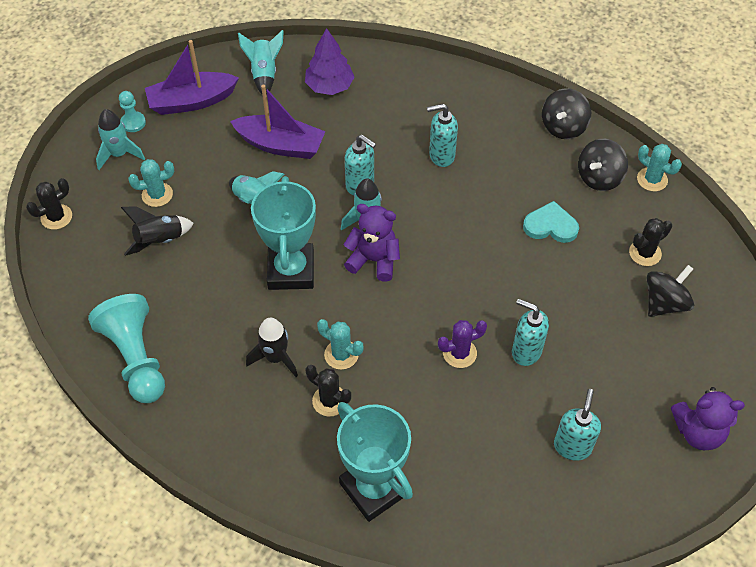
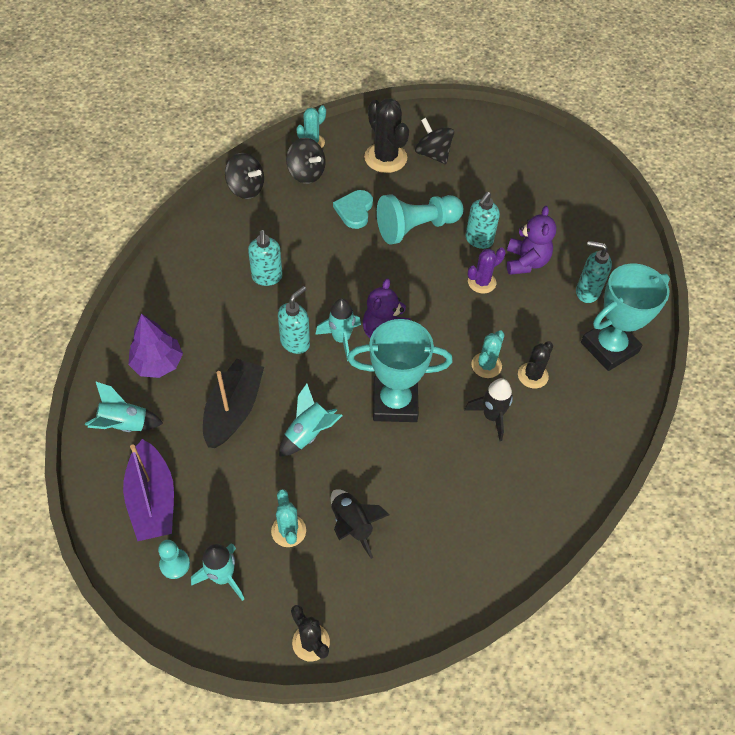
camera: 90 degrees left, 0 degrees up
(136, 358) = (497, 539): turquoise pawn -> turquoise pawn (416, 228)
(281, 145) = (234, 410): purple boat -> black boat
(459, 353) = (481, 282): purple cactus -> purple cactus turned 75 degrees clockwise
(572, 446) = (559, 223): turquoise soap dispenser -> turquoise soap dispenser (587, 292)
(645, 253) = (385, 158): black cactus -> black cactus, size x1.66
(698, 432) = (540, 154): purple teddy bear -> purple teddy bear (526, 262)

